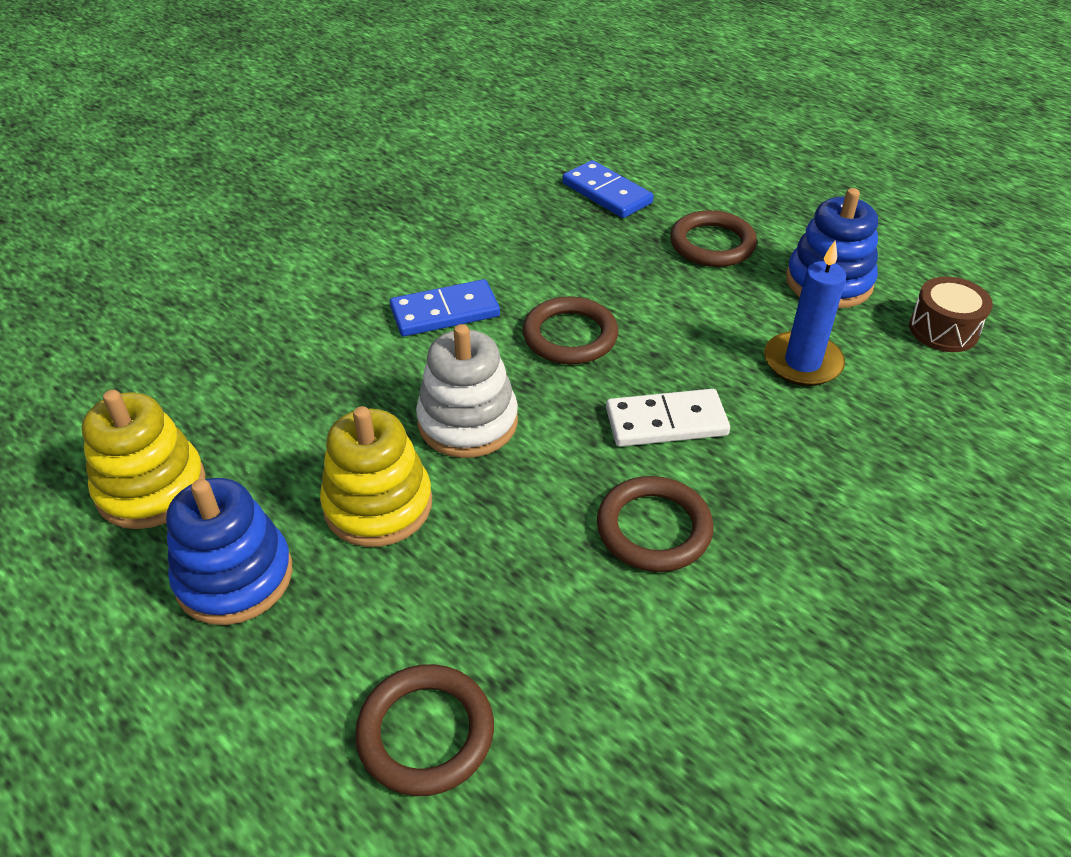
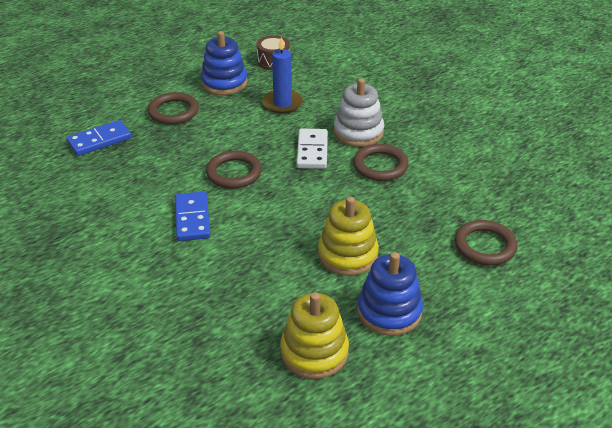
camera: 80 degrees left, 5 degrees down
(468, 422) = (293, 217): white stacking toy -> white stacking toy (358, 132)

